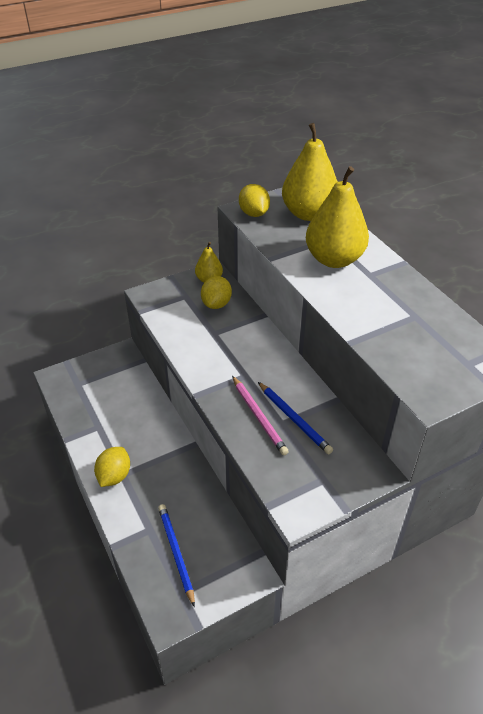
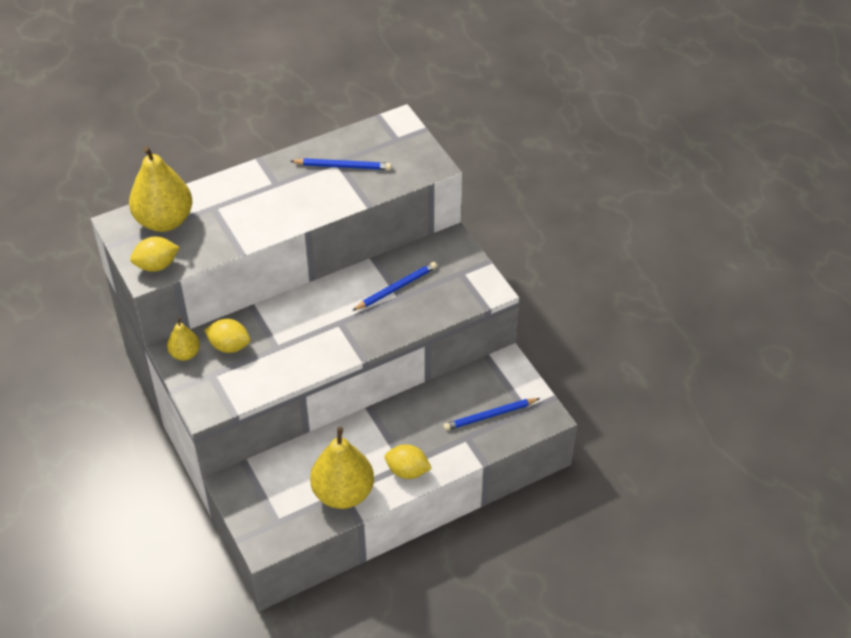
camera: 90 degrees left, 5 degrees up
(259, 416) = (392, 312): pink pencil -> none
(334, 259) = (249, 206): yellow pear -> yellow pear (343, 493)
(408, 320) = (343, 166): none -> blue pencil

